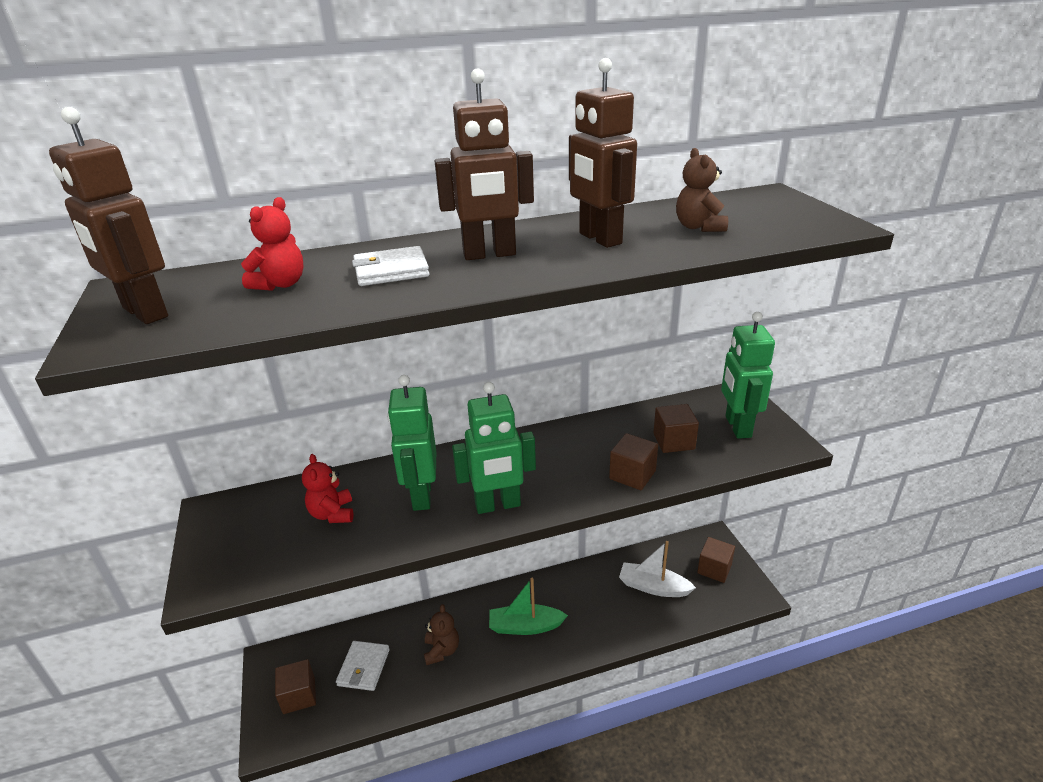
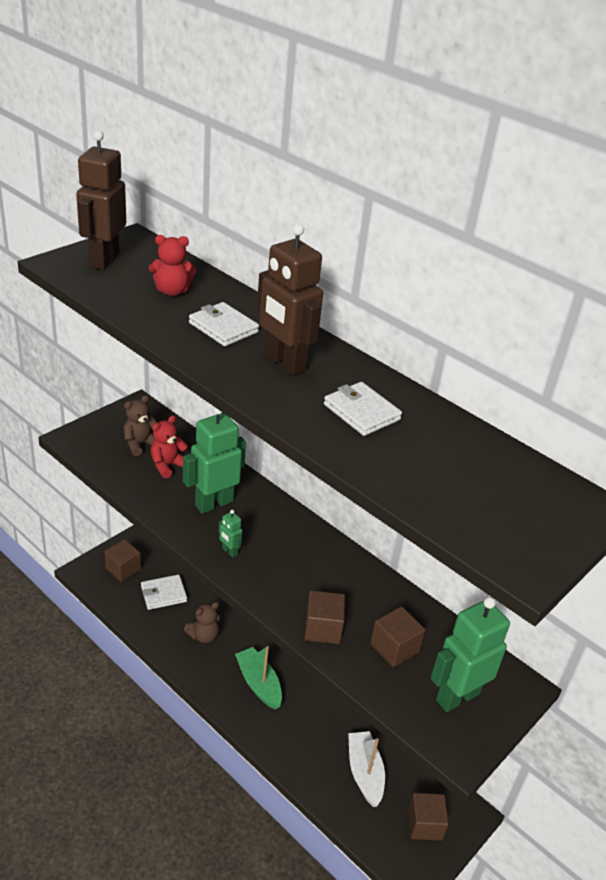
camera: 55 degrees right, 5 degrees up
(498, 505) = (229, 551): green robot -> green robot, size x0.44
(599, 239) = (361, 412): brown robot -> white wallet
(699, 227) = (438, 467): brown teddy bear -> brown teddy bear (140, 444)

